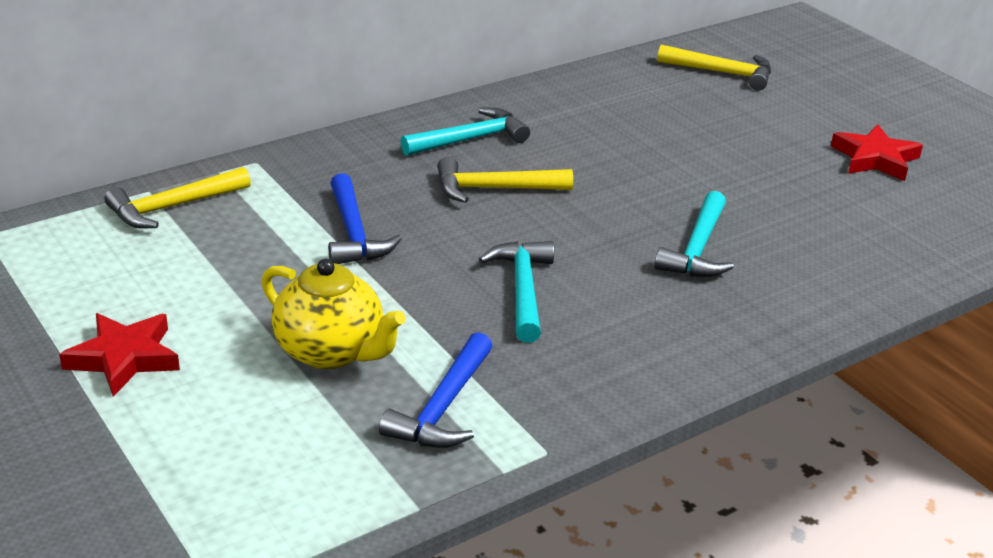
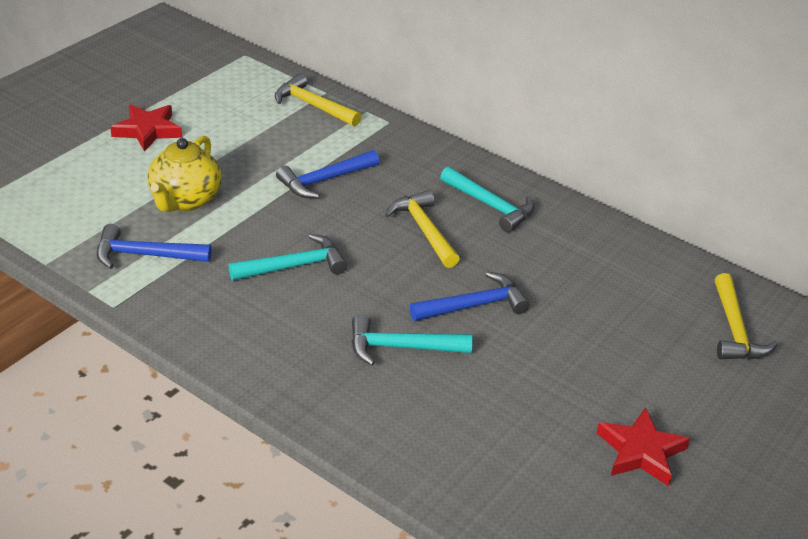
camera: 70 degrees right, 5 degrees up
(641, 190) = (474, 305): none -> blue hammer

